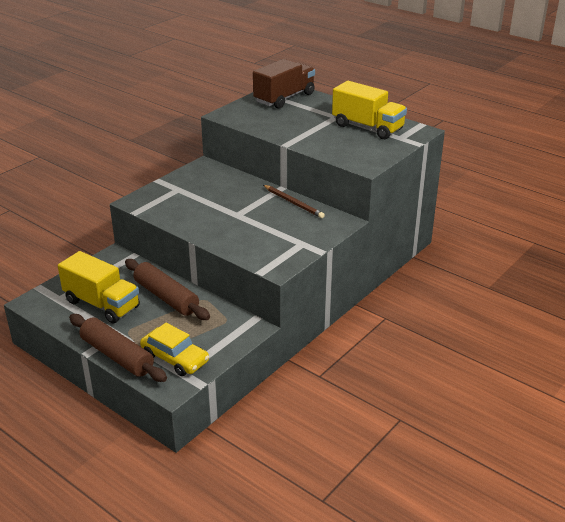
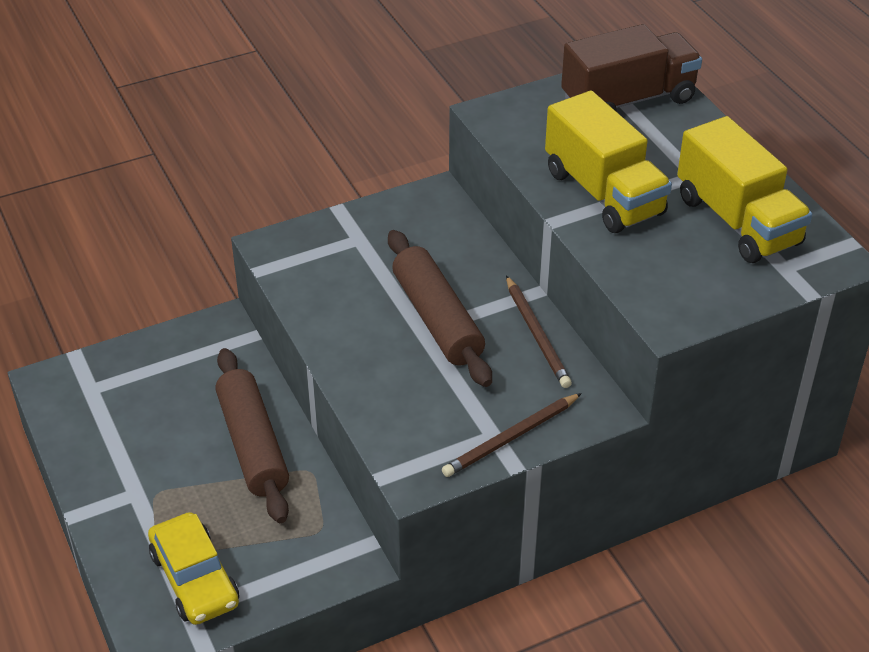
camera: 25 degrees right, 10 degrees up
(102, 304) = (147, 424): yellow truck -> yellow truck (603, 193)
(117, 356) = (112, 539): brown rolling pin -> brown rolling pin (437, 319)
(311, 242) = (511, 438): none -> brown pencil

